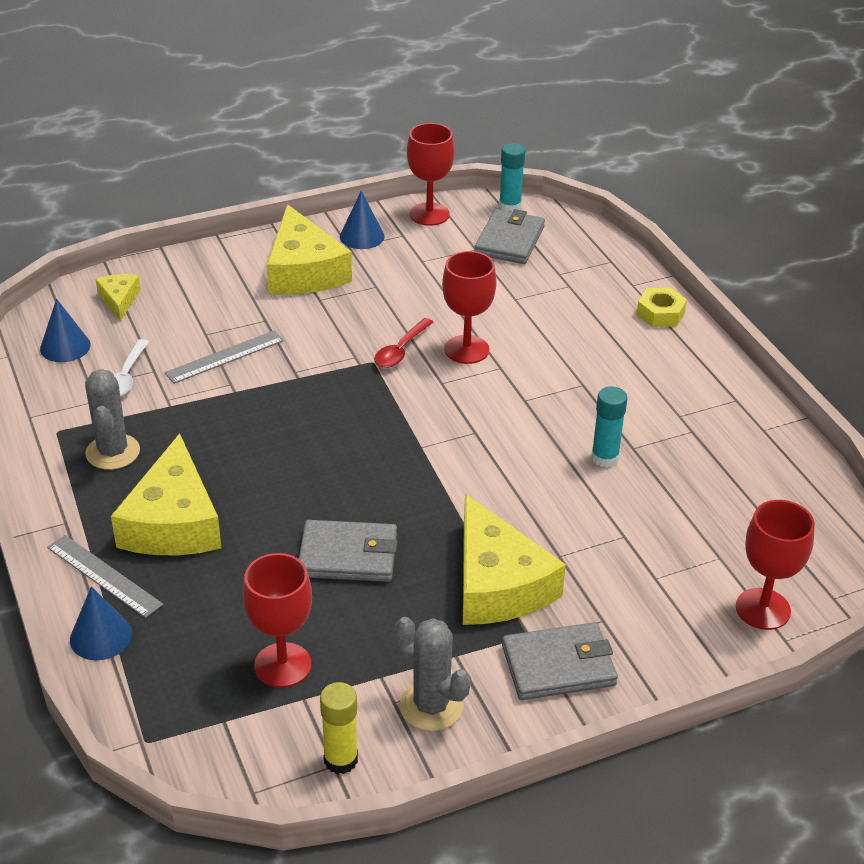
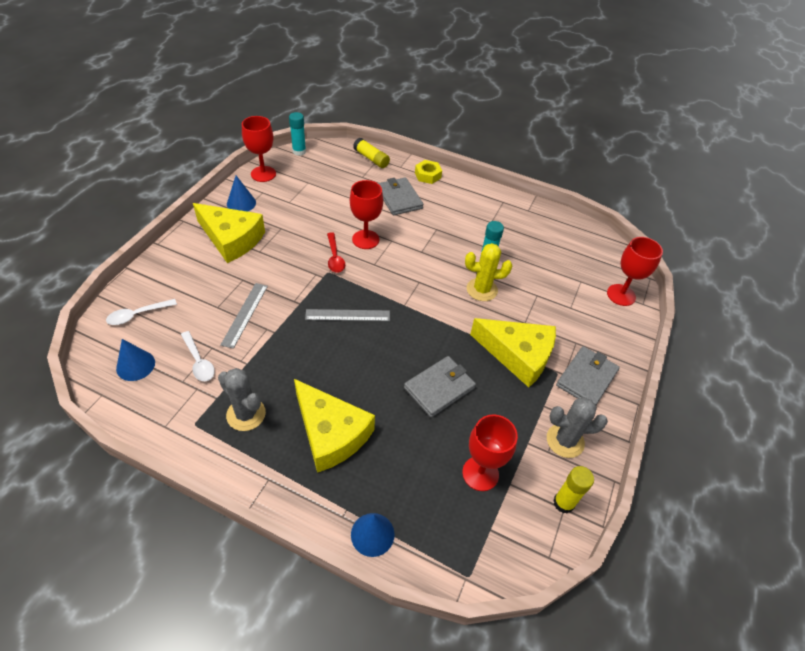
camera: 45 degrees left, 10 degrees up
(104, 575) = (330, 495): grey ruler -> grey ruler (347, 315)
(119, 300) = (137, 315): yellow cheese -> white spoon
(509, 240) = (319, 170): grey wallet -> grey wallet (399, 198)
(550, 486) = (482, 290): none -> yellow cactus
(602, 257) = (371, 158): none -> yellow glue stick

